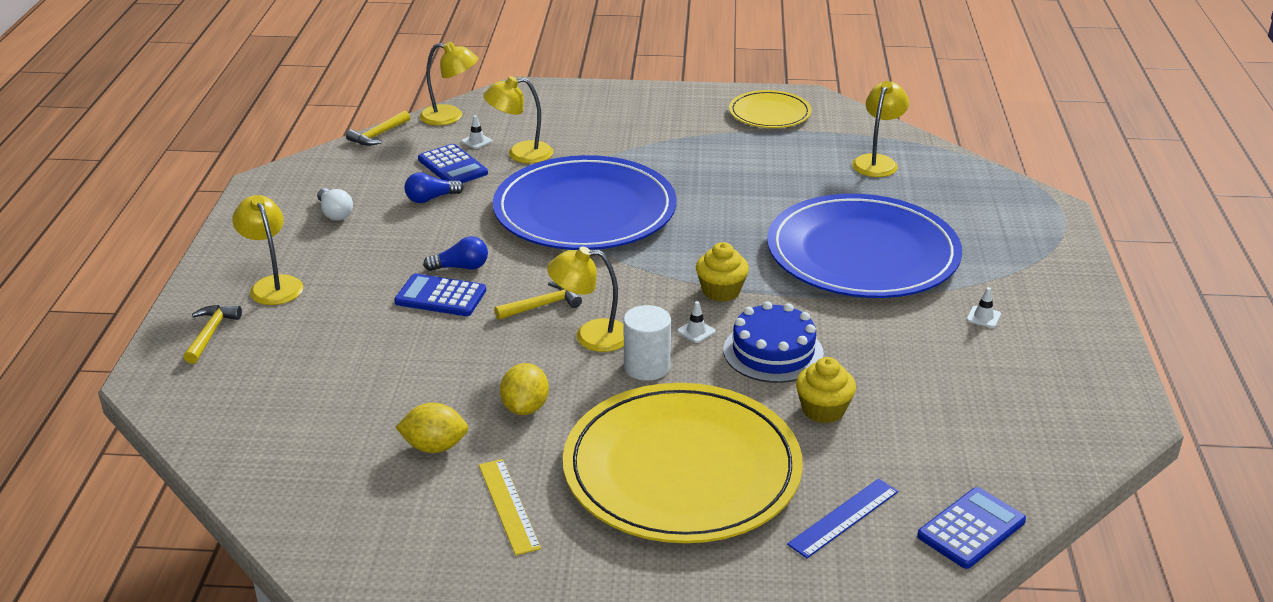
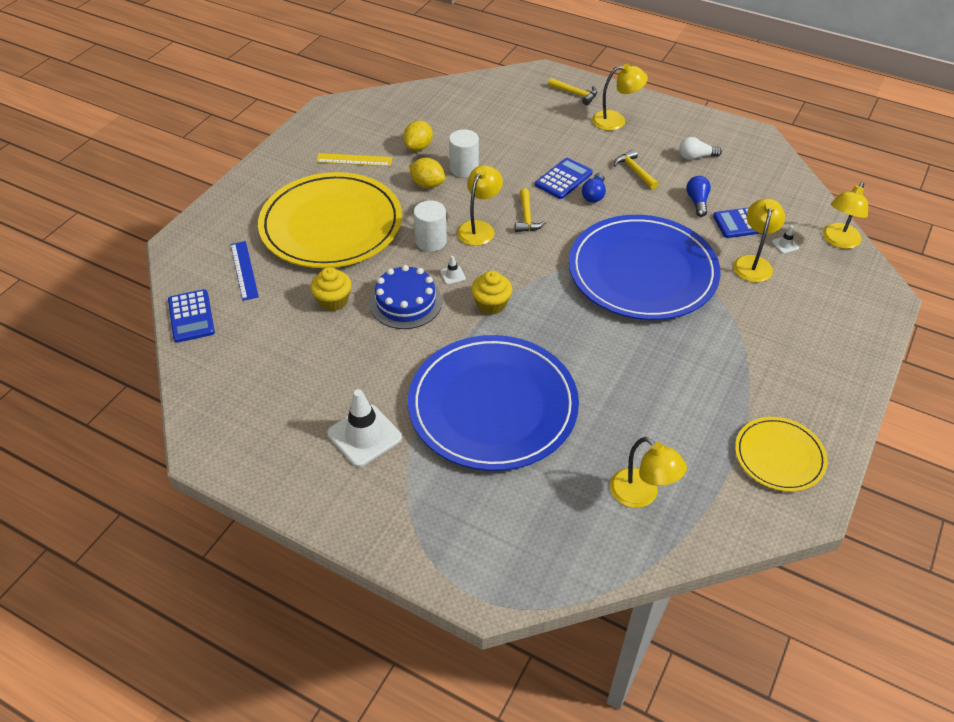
camera: 115 degrees right, 15 degrees up
(378, 135) = (815, 197): yellow hammer -> yellow hammer (634, 171)
(466, 385) = (464, 168): none -> white cylinder
(983, 317) = (364, 435): white traffic cone -> white traffic cone, size x2.34

